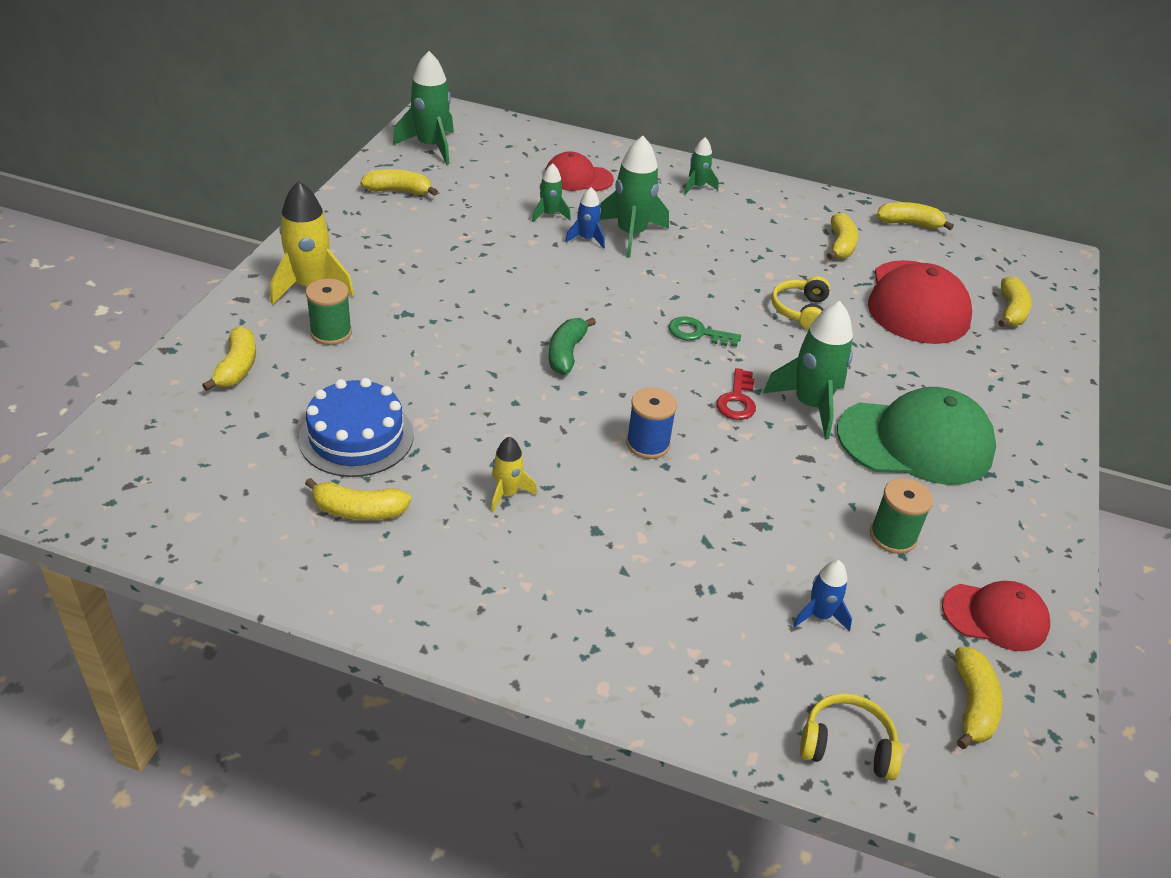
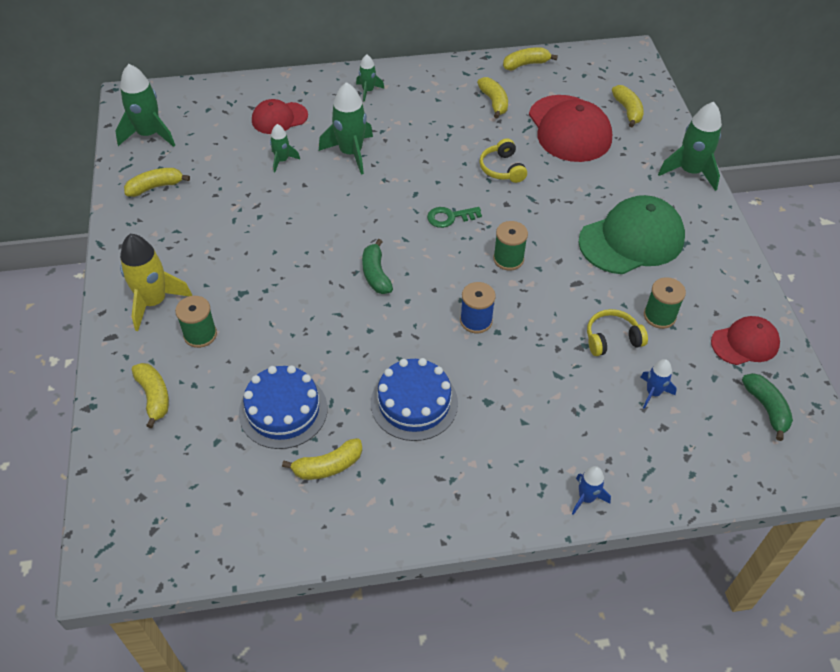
camera: 25 degrees left, 10 degrees up
(507, 493) = (414, 403): yellow rocket -> blue cake
(586, 239) = (323, 170): blue rocket -> blue rocket (586, 498)
(737, 400) = (508, 259): red key -> green spool
(810, 405) = (554, 241): green rocket -> green rocket (690, 172)
(847, 746) = (719, 471): yellow headphones -> yellow headphones (612, 339)
(972, 705) = (766, 408): yellow banana -> green banana

